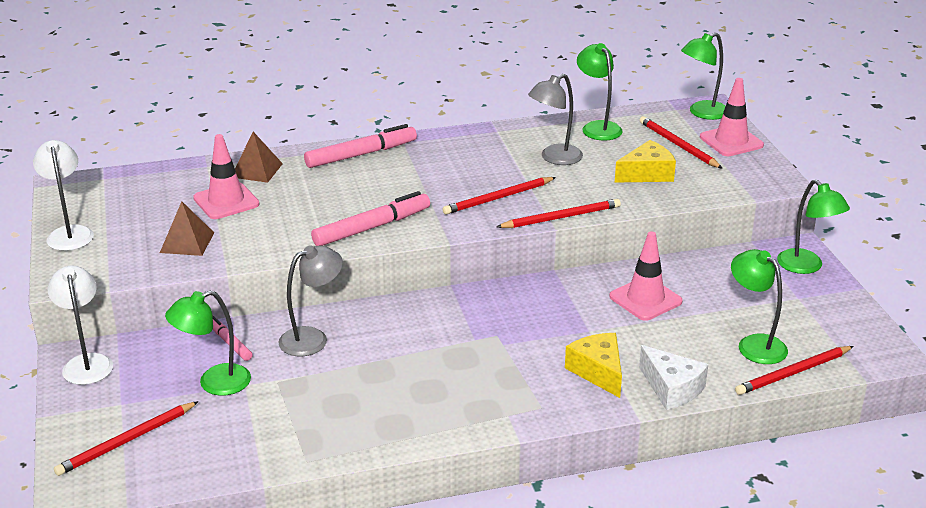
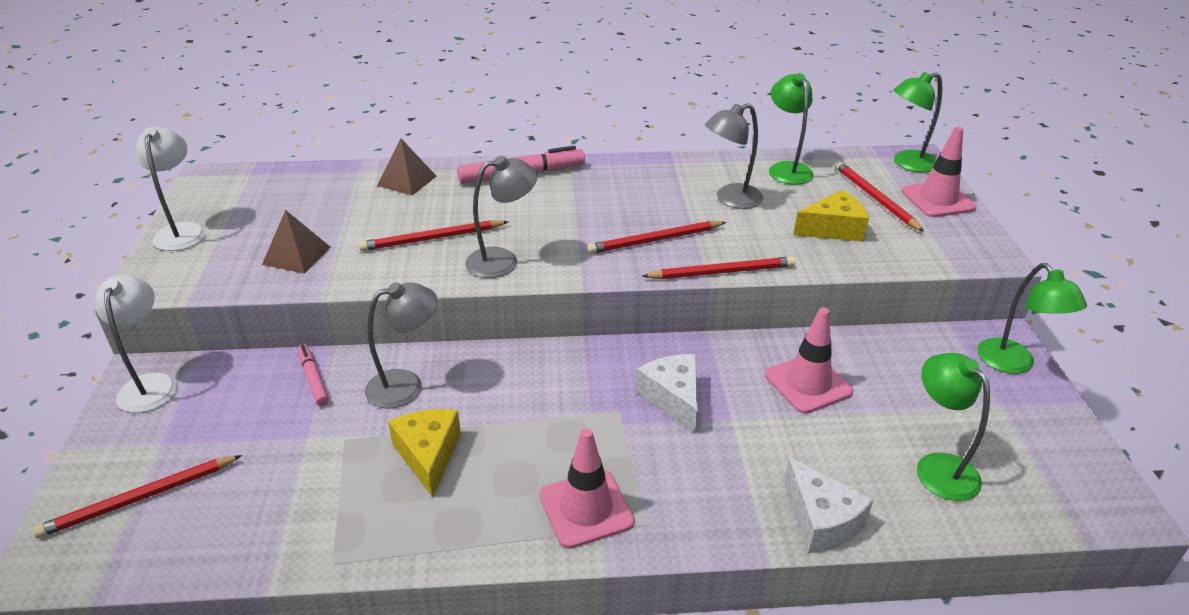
camera: 10 degrees right, 5 degrees up
(214, 383) = (273, 431): green lamp -> none
(226, 201) = (360, 212): pink traffic cone -> pink traffic cone (586, 508)
(372, 227) = (502, 260): pink marker -> grey lamp
(539, 321) = (673, 398): none -> white cheese
(598, 372) = (730, 480): yellow cheese -> yellow cheese (428, 455)
(793, 373) = (987, 519): red pencil -> red pencil (433, 238)

